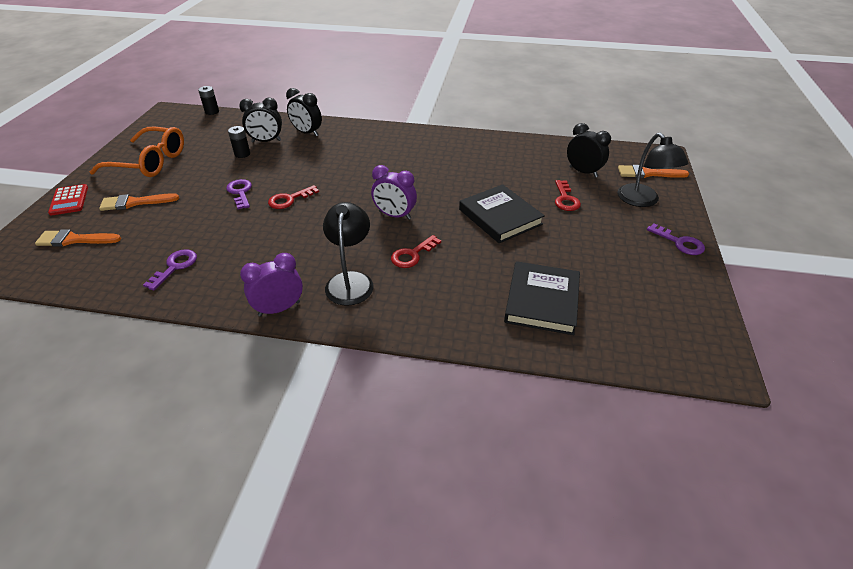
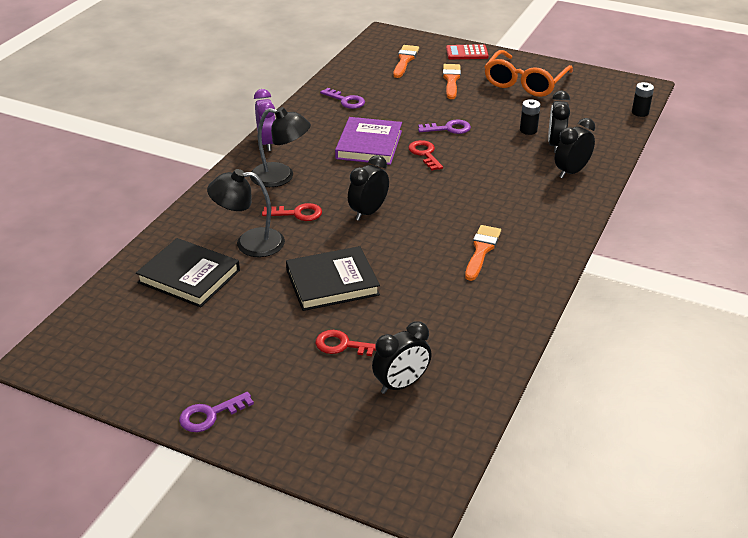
camera: 105 degrees right, 5 degrees down
(276, 234) = (369, 145): none -> purple book
(394, 215) = (368, 212): purple clock -> black clock
(412, 255) = (298, 213): red key -> red key turned 120 degrees clockwise
(642, 201) = (308, 418): black lamp -> black lamp (249, 243)
(647, 173) = (372, 455): orange brush -> orange brush (481, 250)

